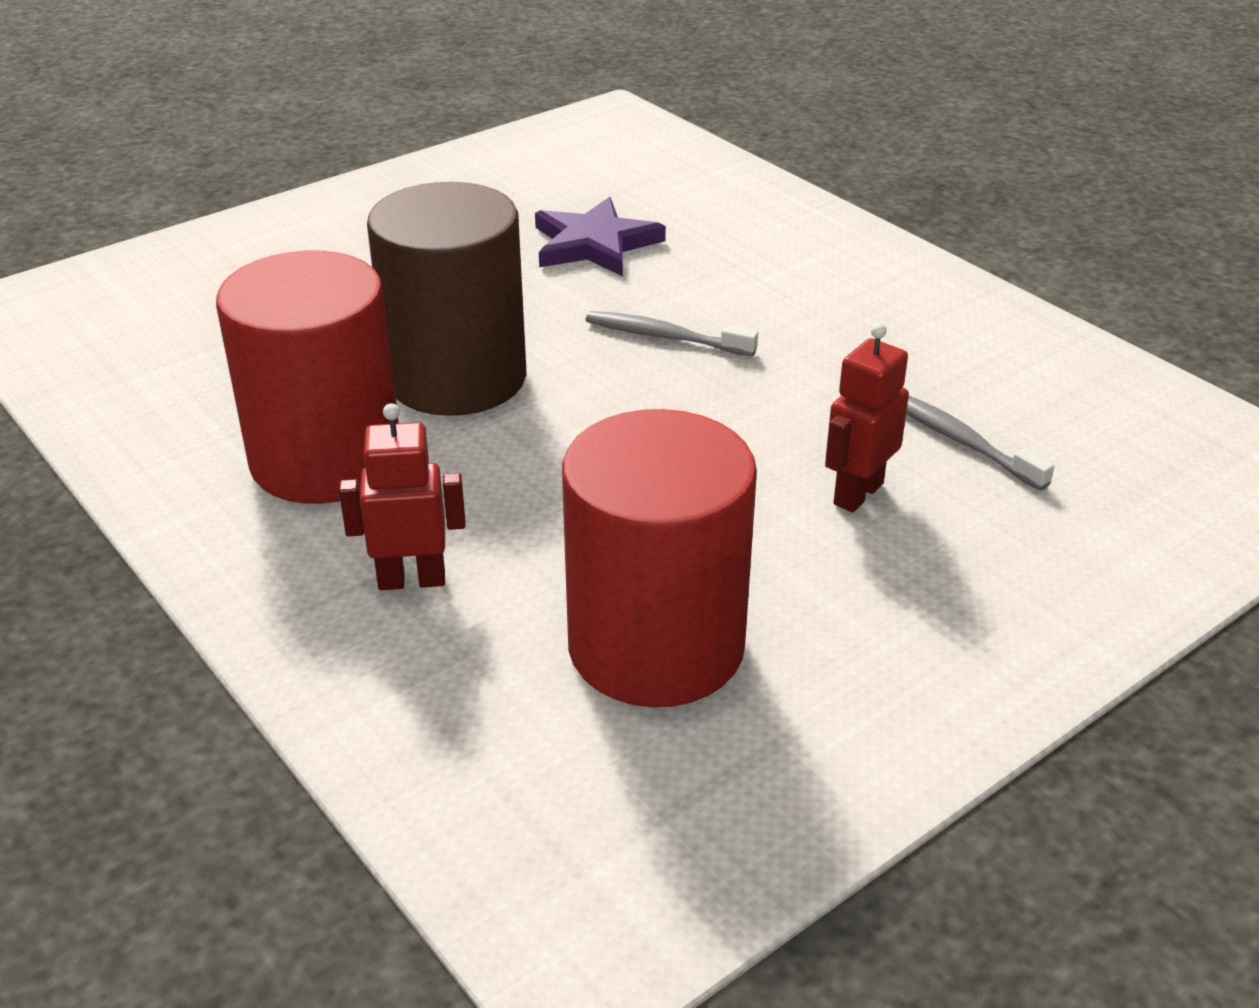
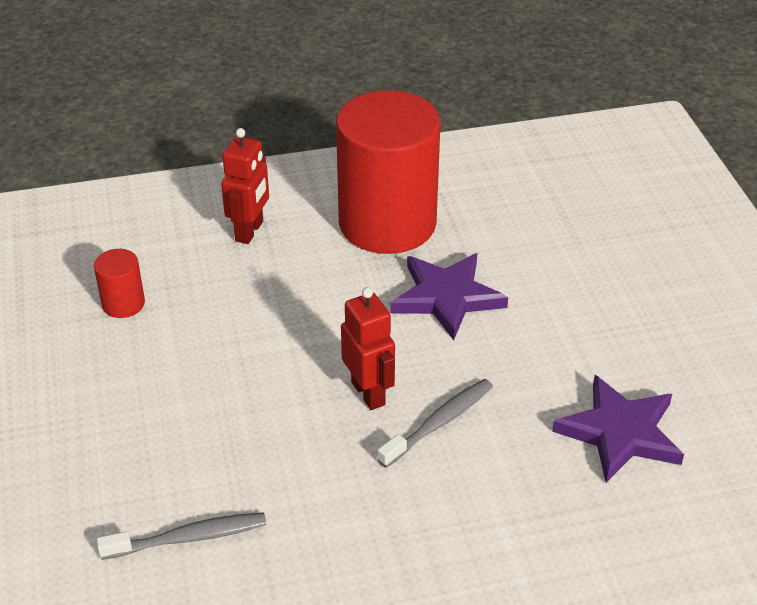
camera: 115 degrees right, 5 degrees up
(457, 378) = (447, 297): brown cylinder -> purple star
(656, 646) = (123, 304): red cylinder -> red cylinder, size x0.41
(857, 493) = (177, 447): red robot -> red robot (369, 393)

